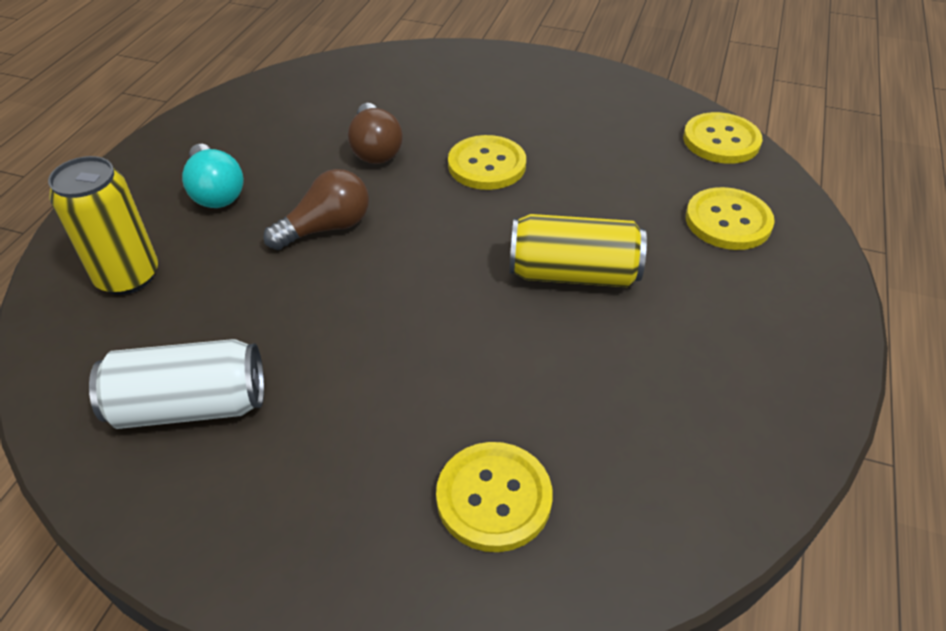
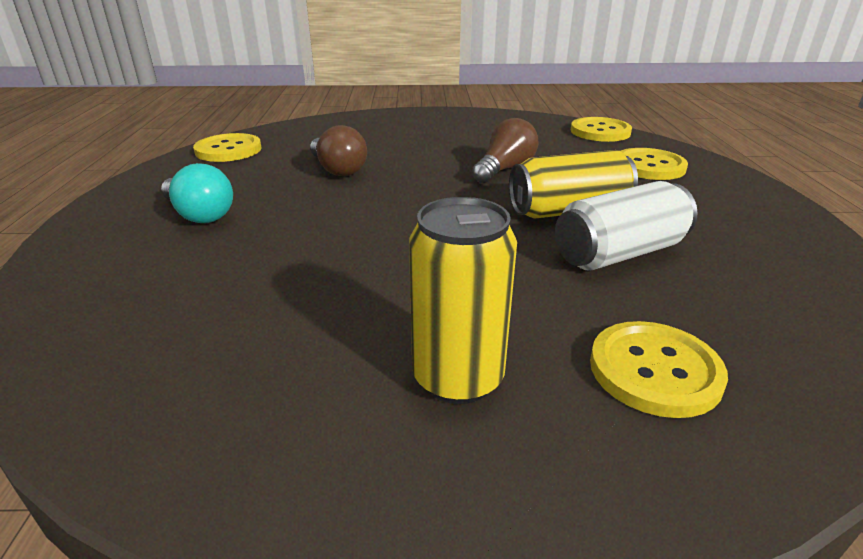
camera: 20 degrees left, 15 degrees down
(128, 276) = (131, 287): yellow can -> yellow can (458, 378)
(190, 406) = (270, 376): white can -> white can (619, 253)
(326, 228) = (329, 220): brown light bulb -> brown light bulb (504, 169)
(487, 165) = (440, 165): yellow button -> yellow button (228, 150)

